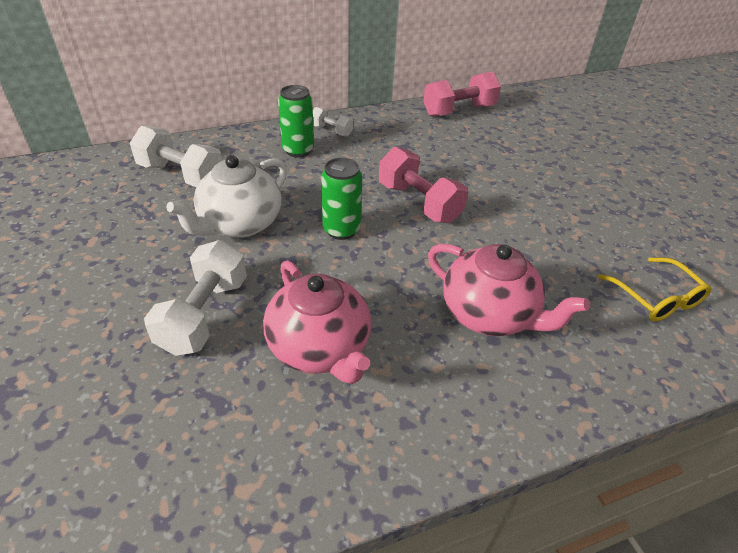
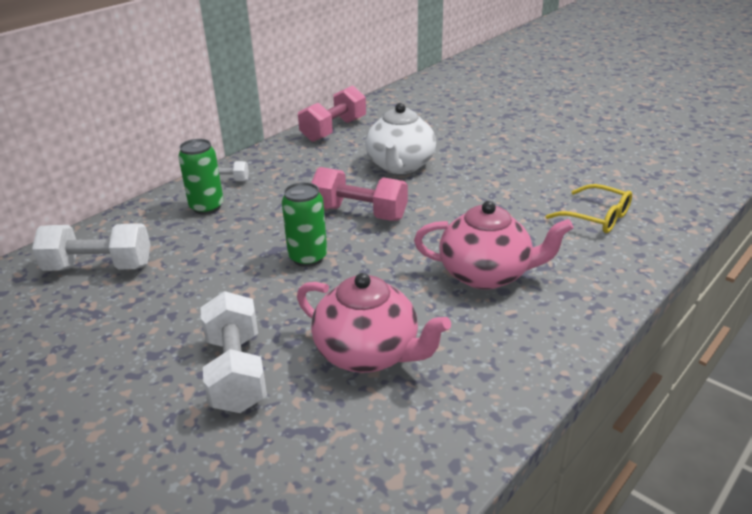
camera: 25 degrees left, 10 degrees down
(240, 224) = (203, 287): white teapot -> white teapot (400, 166)

